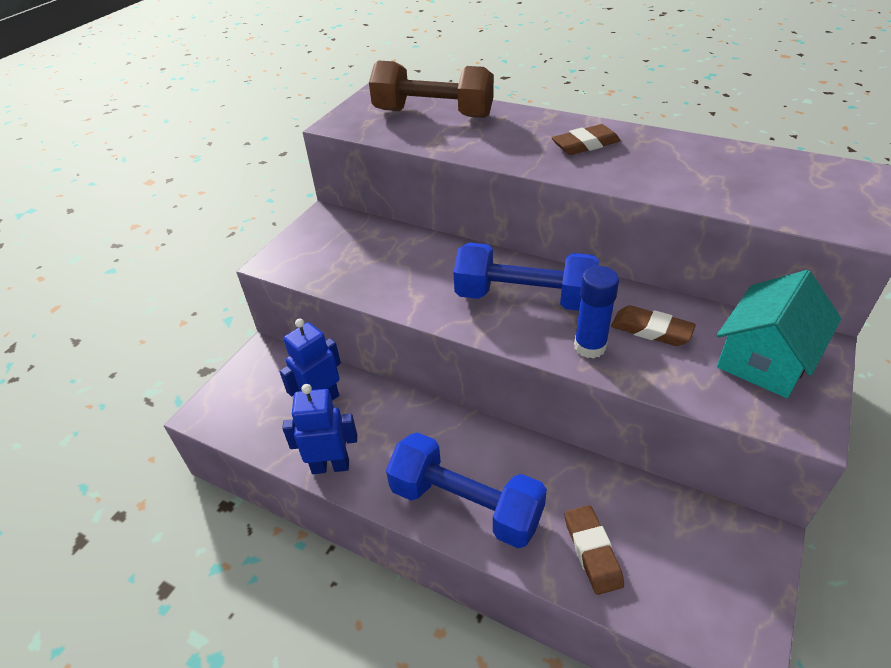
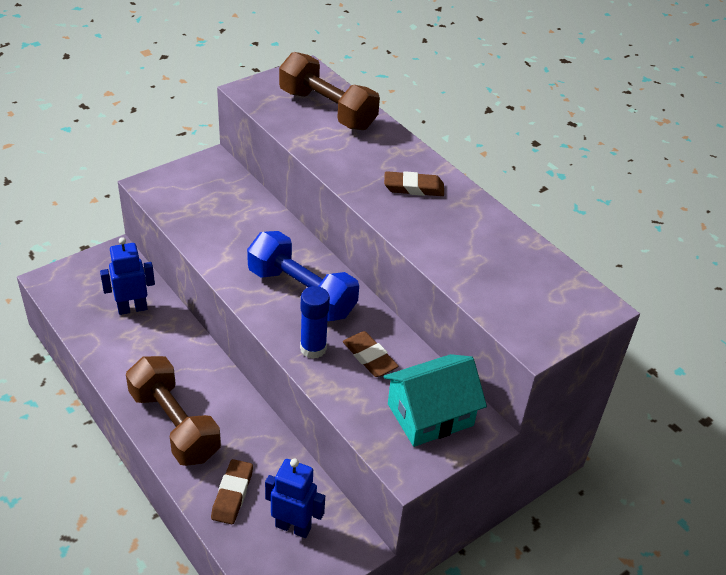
camera: 20 degrees right, 0 degrees up
(330, 466) = (105, 356): blue robot -> blue robot (293, 527)
(466, 504) = (174, 424): blue dumbbell -> brown dumbbell

